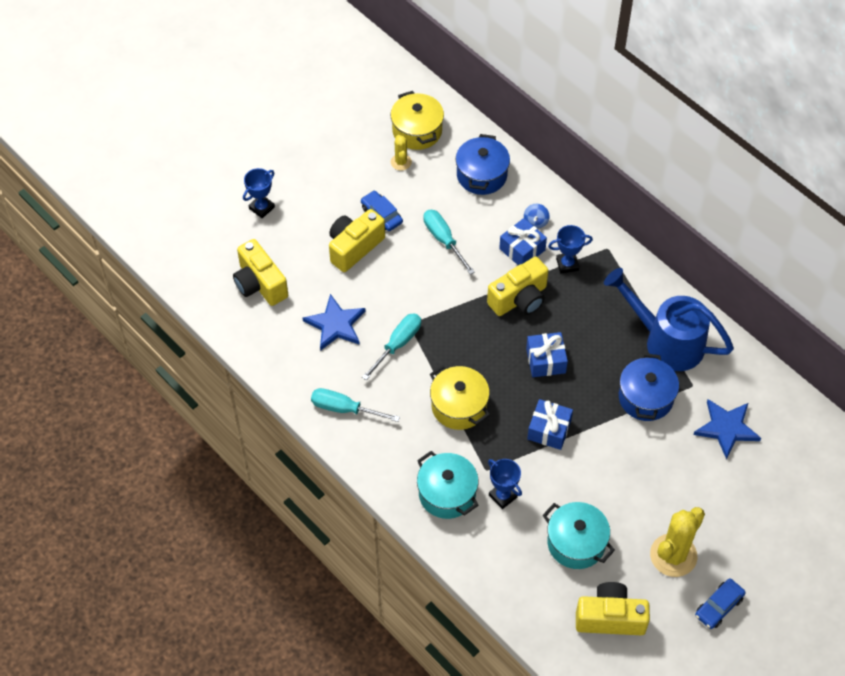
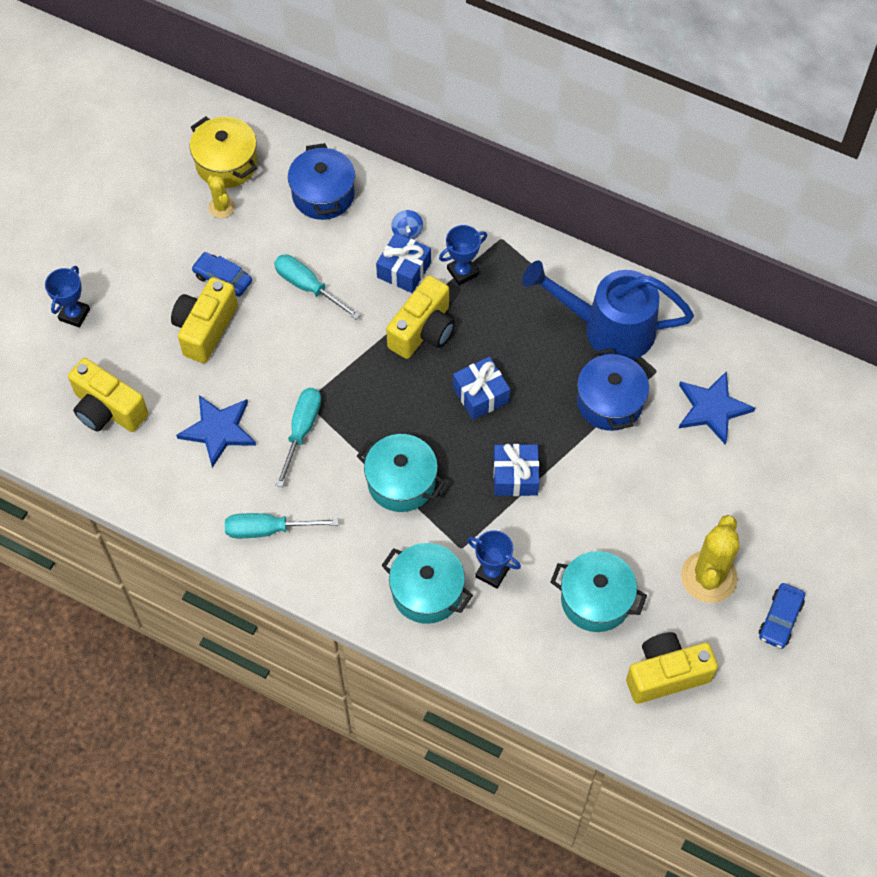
camera: 20 degrees left, 5 degrees up
(459, 406) = (401, 482): yellow pot -> turquoise pot

